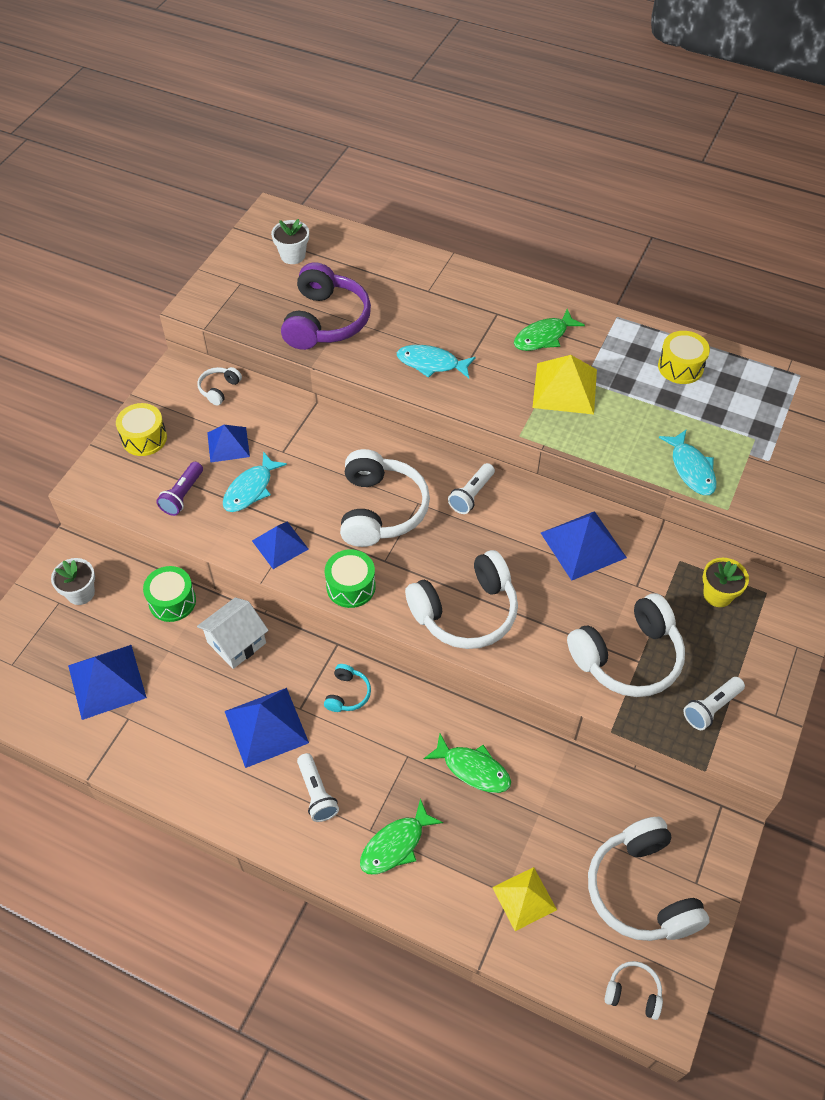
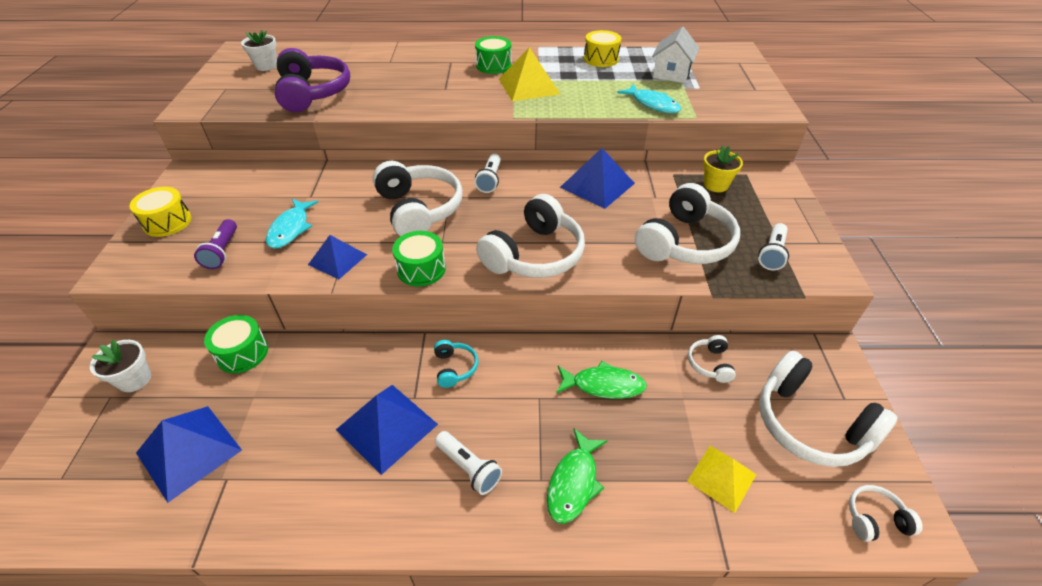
camera: 25 degrees left, 10 degrees down
(219, 389) = (232, 172): white headphones -> white headphones (709, 364)
(228, 444) = (256, 205): blue pyramid -> none
(236, 642) = (324, 365): white house -> white house (671, 74)
(431, 363) = (416, 96): turquoise fish -> none
(543, 337) = (493, 65): green fish -> green drum

